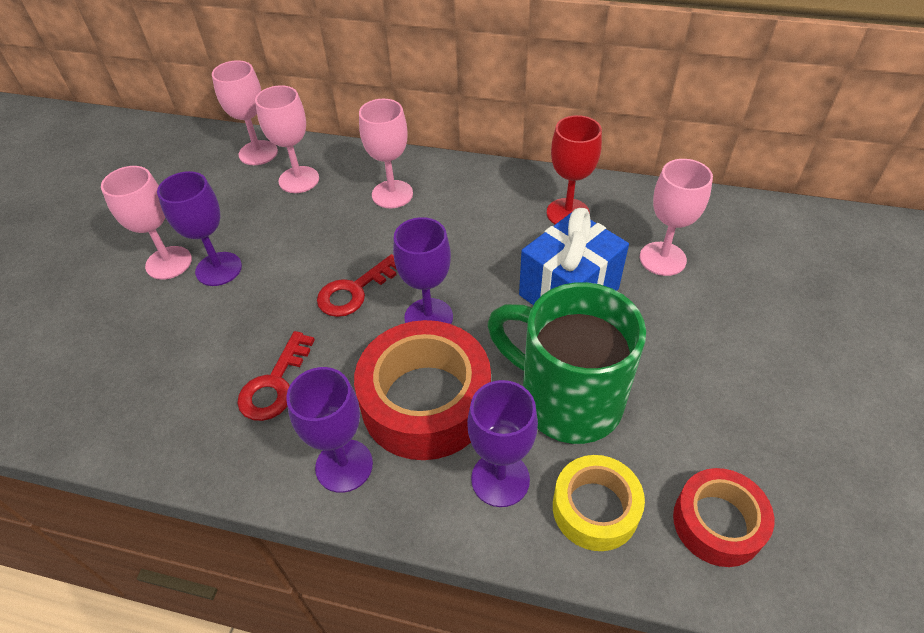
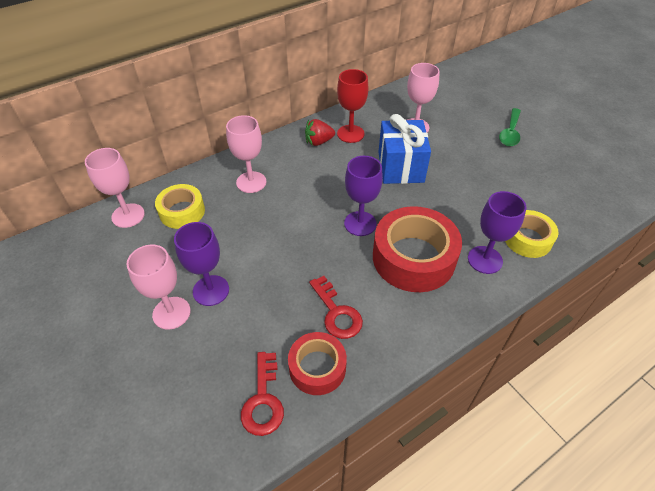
camera: 50 degrees left, 0 degrees up
(299, 180) = (182, 212): pink goblet -> yellow tape
(344, 465) = (422, 313): purple goblet -> none
(354, 291) = (306, 240): red key -> red key (263, 400)
(518, 198) = (318, 142): none -> red strawberry
(566, 399) = (462, 209): green mug -> none
(717, 523) = (564, 208): red tape -> red tape (317, 367)
(797, 361) = (510, 133): none -> green spoon

